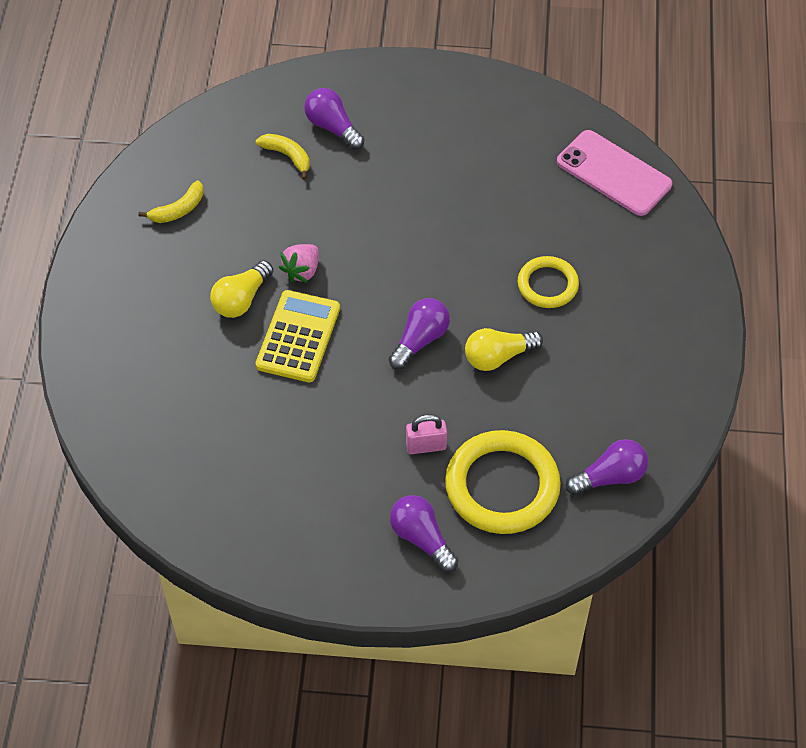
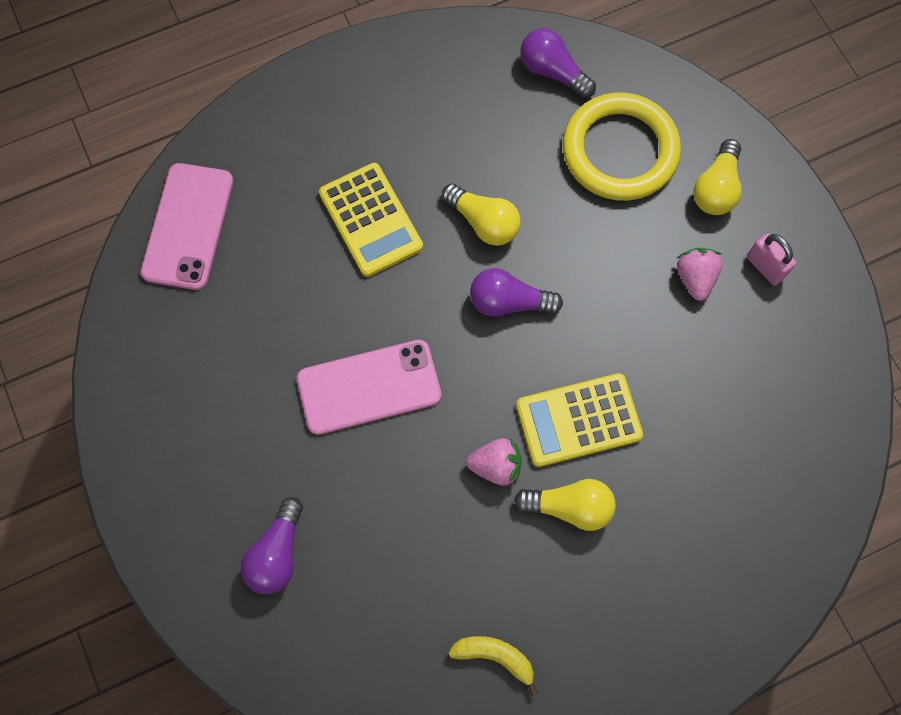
camera: 120 degrees left, 15 degrees up
(287, 156) = (348, 579): yellow banana -> none
(354, 476) = (695, 278): none -> pink strawberry
(413, 225) = (369, 387): none -> pink phone
(421, 538) = (716, 188): purple light bulb -> yellow light bulb
(426, 446) = (622, 234): pink padlock -> pink padlock (765, 267)
(547, 285) = (370, 220): yellow ring -> yellow calculator

